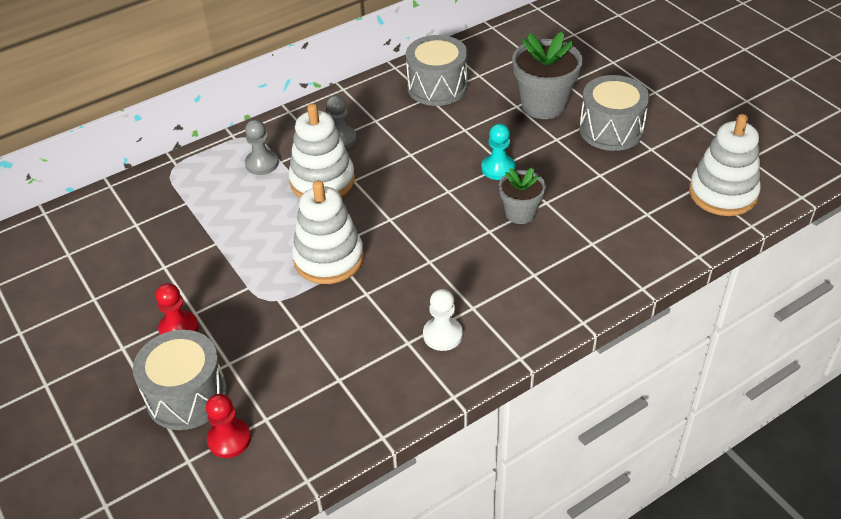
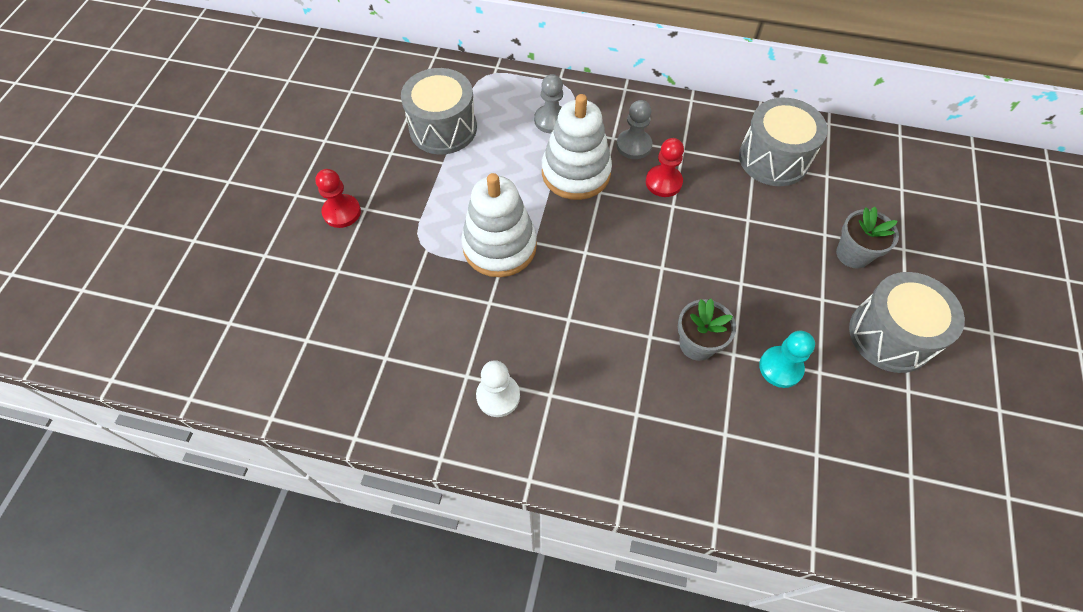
camera: 45 degrees right, 15 degrees up
(186, 396) = (285, 271): grey drum -> grey drum (443, 128)
(229, 439) = (268, 332): red pawn -> red pawn (663, 182)
(498, 168) = (731, 283): turquoise pawn -> turquoise pawn (780, 367)
(543, 105) = (853, 254): grey flower pot -> grey flower pot, size x0.61
(722, 193) = (927, 508): white stacking toy -> none

